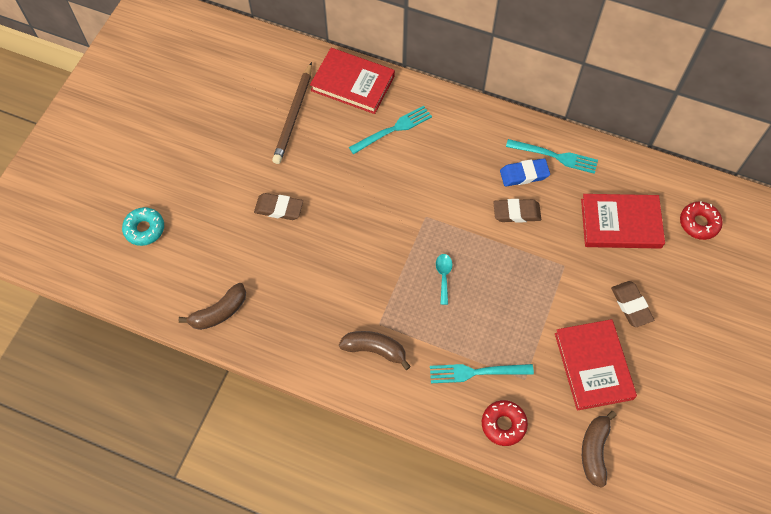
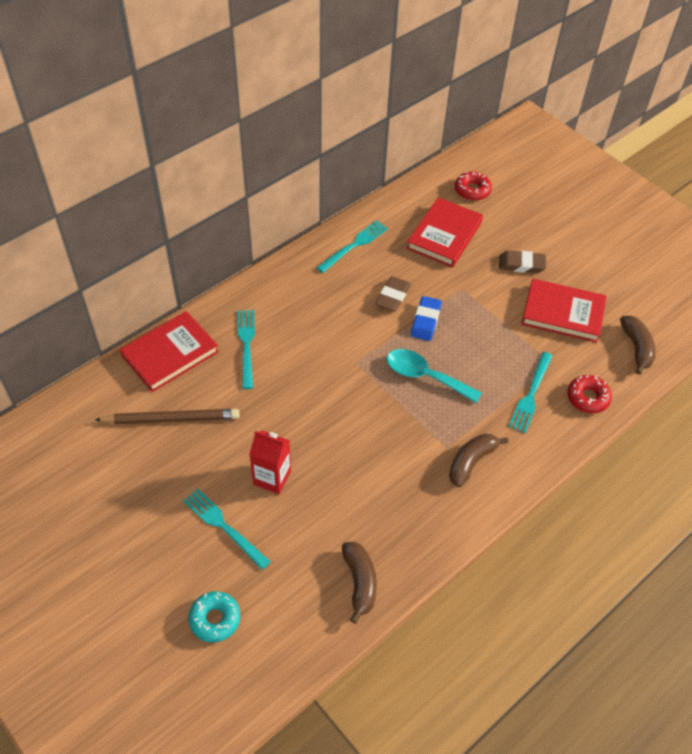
camera: 65 degrees left, 10 degrees down
(220, 197) = (223, 526): none -> turquoise fork
(279, 208) = (272, 478): brown eraser -> red carton
(293, 115) = (171, 419): brown pencil -> brown pencil turned 45 degrees counterclockwise
(443, 276) = (425, 376): turquoise spoon -> turquoise spoon, size x1.85
(524, 174) = (358, 274): blue eraser -> blue eraser (425, 321)
(594, 451) = (636, 348): brown banana -> brown banana turned 135 degrees counterclockwise

